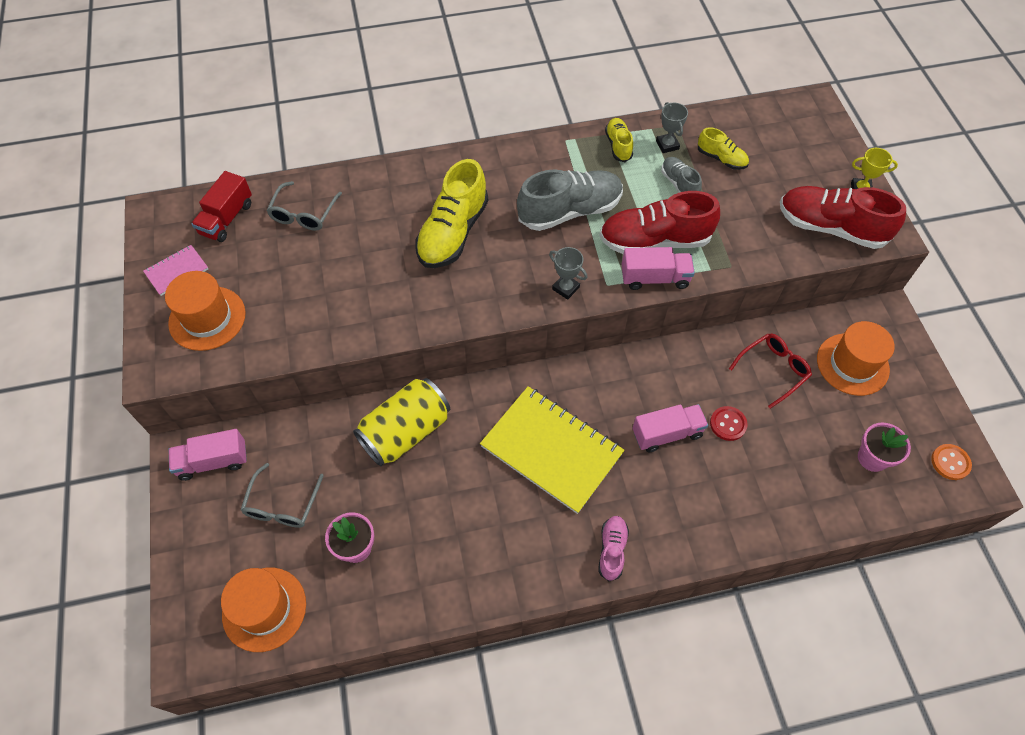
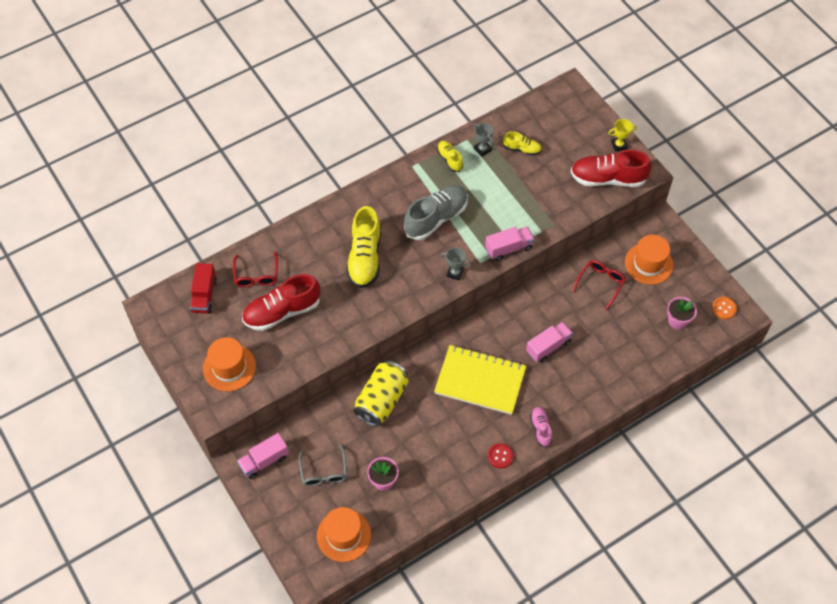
camera: 20 degrees left, 0 degrees up
(177, 271) = (190, 343): pink notebook -> none
(303, 214) = (256, 275): grey glasses -> red glasses
(654, 241) = (499, 222): red shoe -> red shoe (282, 312)
(679, 184) = (500, 176): grey shoe -> none
(728, 424) = (584, 328): red button -> red button (500, 456)

